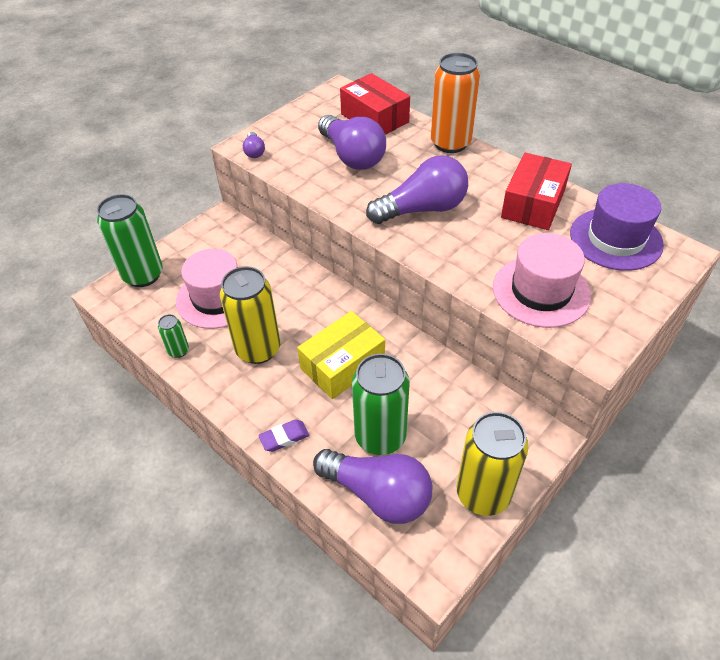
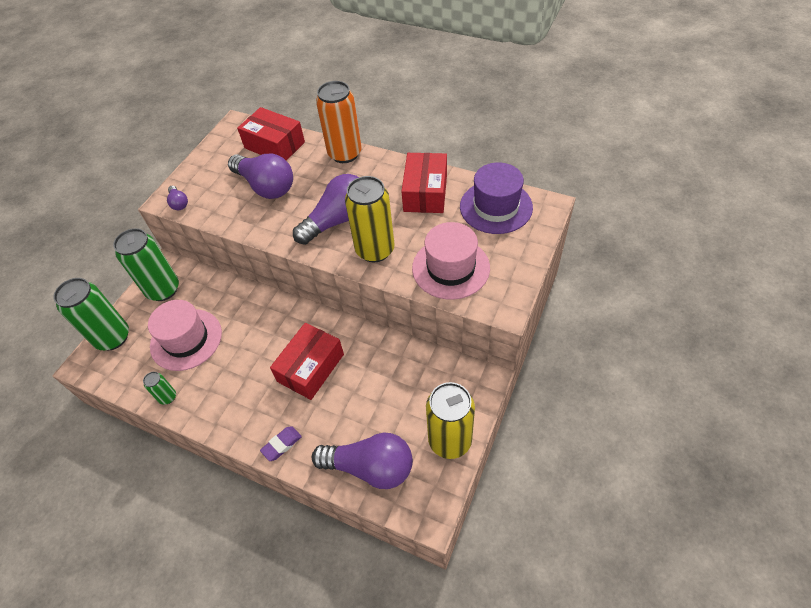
camera: 15 degrees left, 5 degrees up
(258, 349) = (236, 375): yellow can -> yellow can (375, 250)
(342, 365) = (310, 368): yellow box -> red box
(380, 437) = (358, 419): green can -> green can (163, 289)

